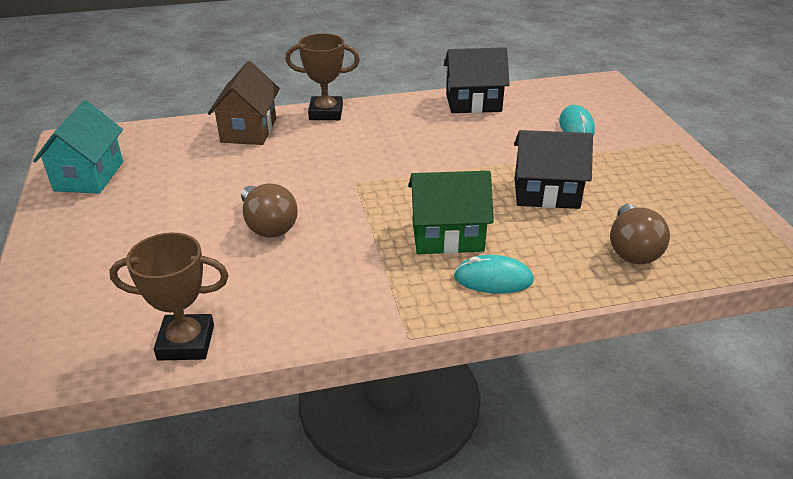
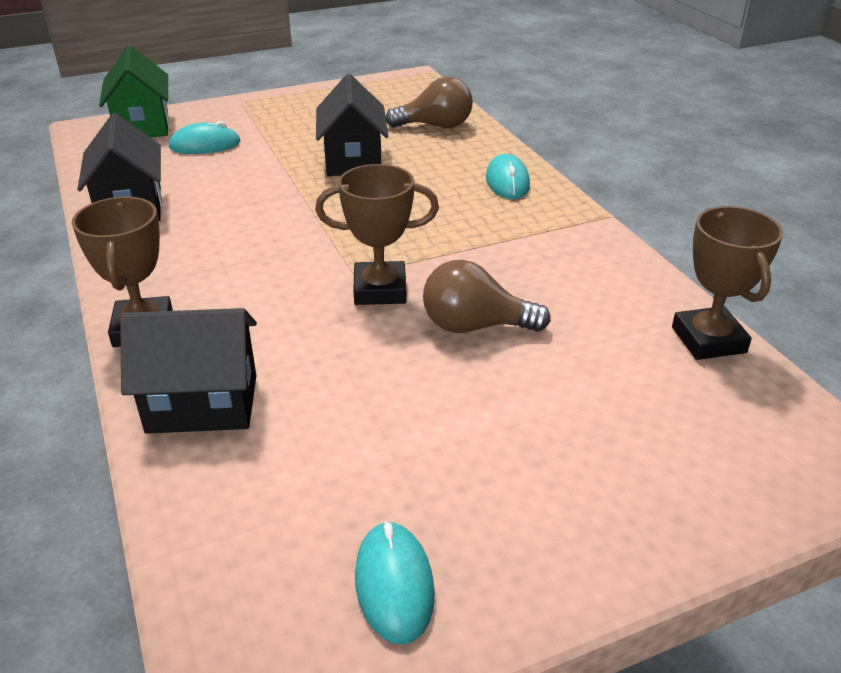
camera: 100 degrees left, 0 degrees up
(89, 176) = (394, 584): turquoise house -> turquoise mouse
(249, 130) = (202, 403): brown house -> black house
(268, 225) = (474, 326): brown light bulb -> brown light bulb turned 135 degrees counterclockwise
(331, 191) = (380, 290): none -> brown trophy
(447, 236) = (450, 207): green house -> green house (143, 126)

